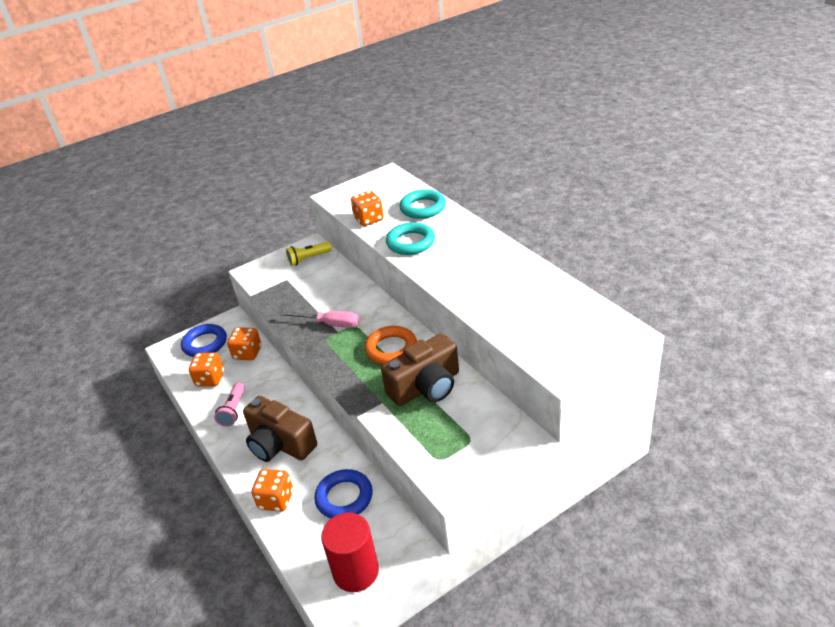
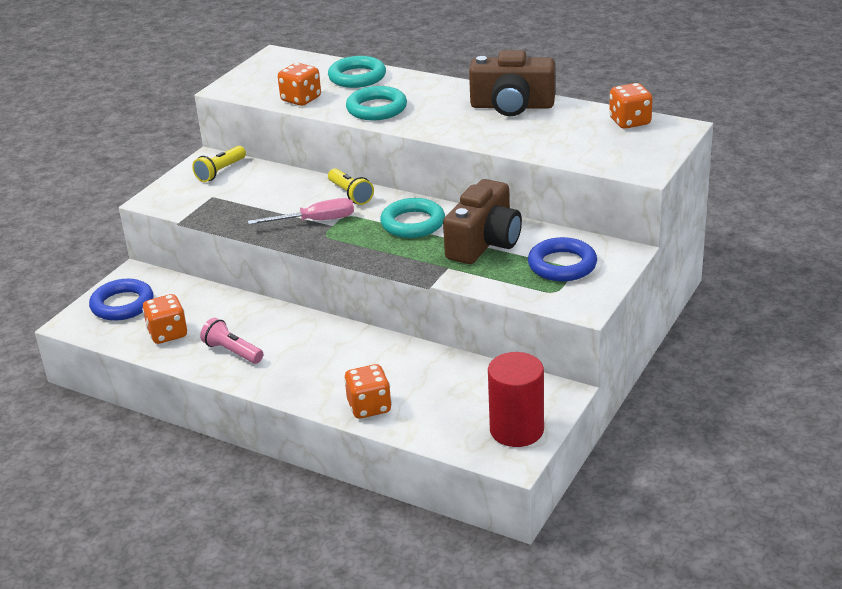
camera: 30 degrees left, 5 degrees down
(233, 410) = (232, 352): pink flashlight -> pink flashlight turned 150 degrees clockwise
(247, 353) = (193, 298): orange dice -> orange dice (630, 122)
(280, 444) = (325, 362): brown camera -> brown camera (512, 106)
(344, 497) = (447, 381): blue ring -> blue ring (562, 265)
(372, 306) = (350, 194): none -> yellow flashlight
(391, 349) = (413, 223): orange ring -> turquoise ring

